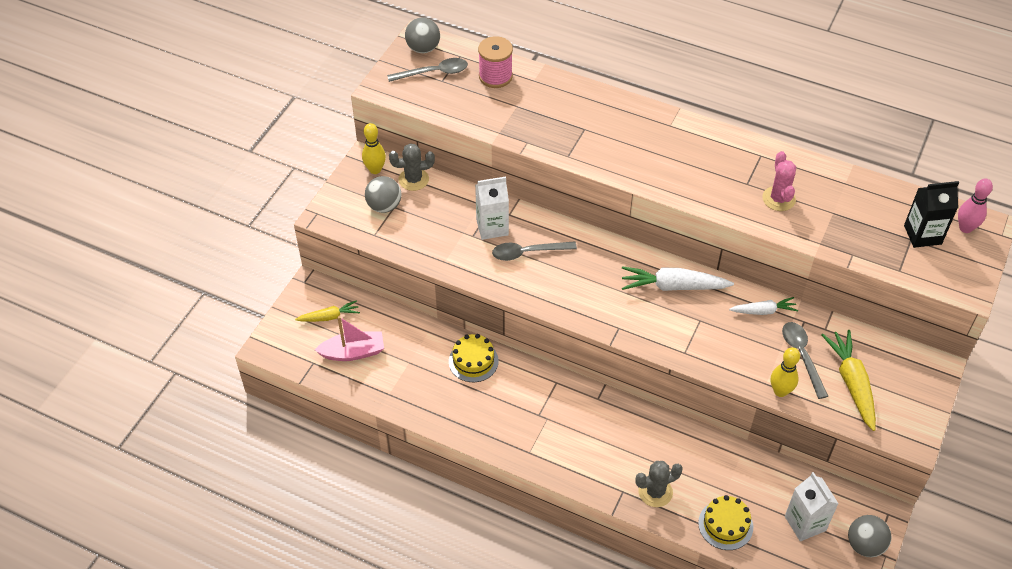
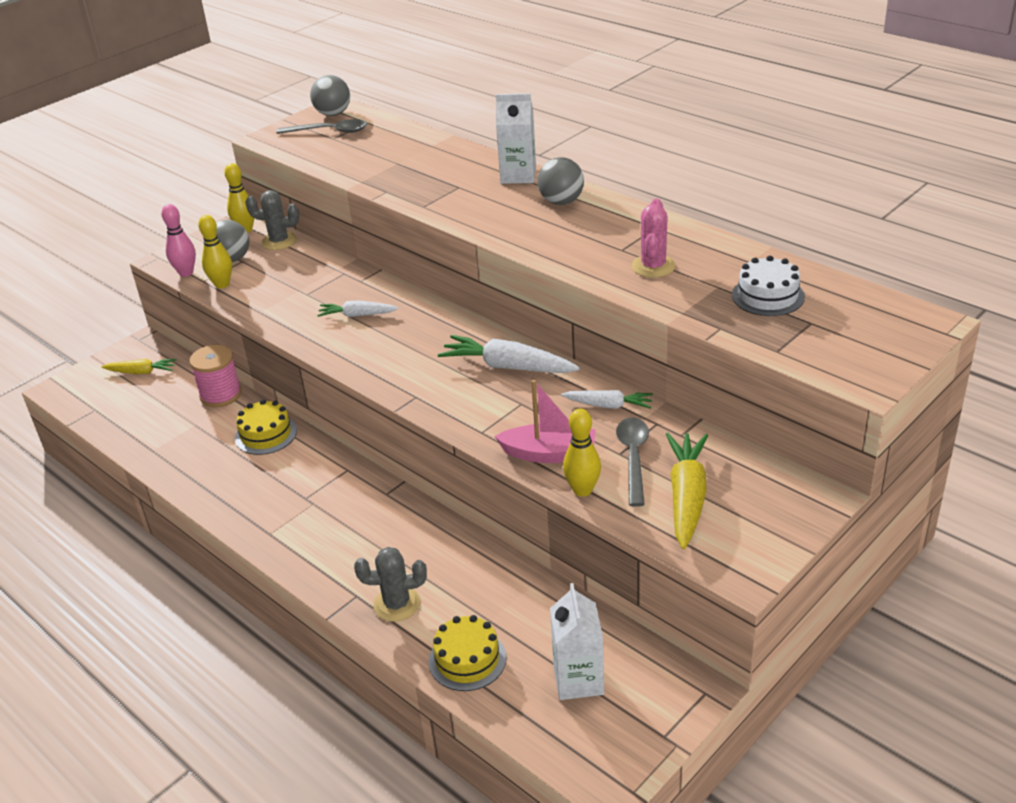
camera: 20 degrees right, 15 degrees down
(353, 352) = (142, 406): pink boat -> pink boat (549, 454)
(393, 236) = (222, 284): none -> yellow bowling pin
(492, 227) = (333, 289): white carton -> white carton (518, 176)
(495, 76) = (392, 139): pink spool -> pink spool (221, 395)
(528, 253) = (357, 315): grey spoon -> white carrot
(864, 545) = (651, 724): grey ball -> grey ball (561, 202)
(872, 217) = (768, 296): none -> white cake
(922, 235) = (829, 320): black carton -> none
(965, 228) = (895, 320): pink bowling pin -> pink bowling pin (186, 273)

